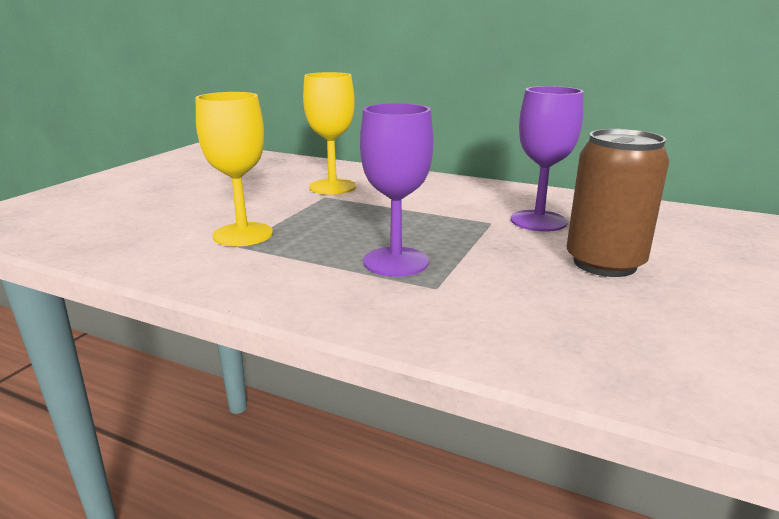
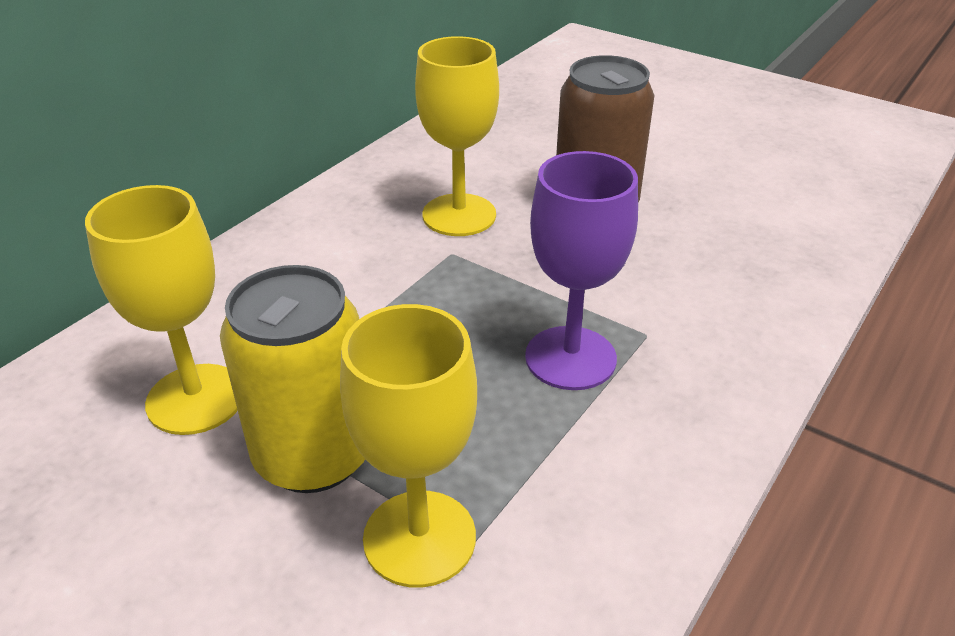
camera: 80 degrees left, 15 degrees up
(298, 210) = (313, 455): none -> yellow can
(538, 221) = (459, 215): purple goblet -> yellow goblet

